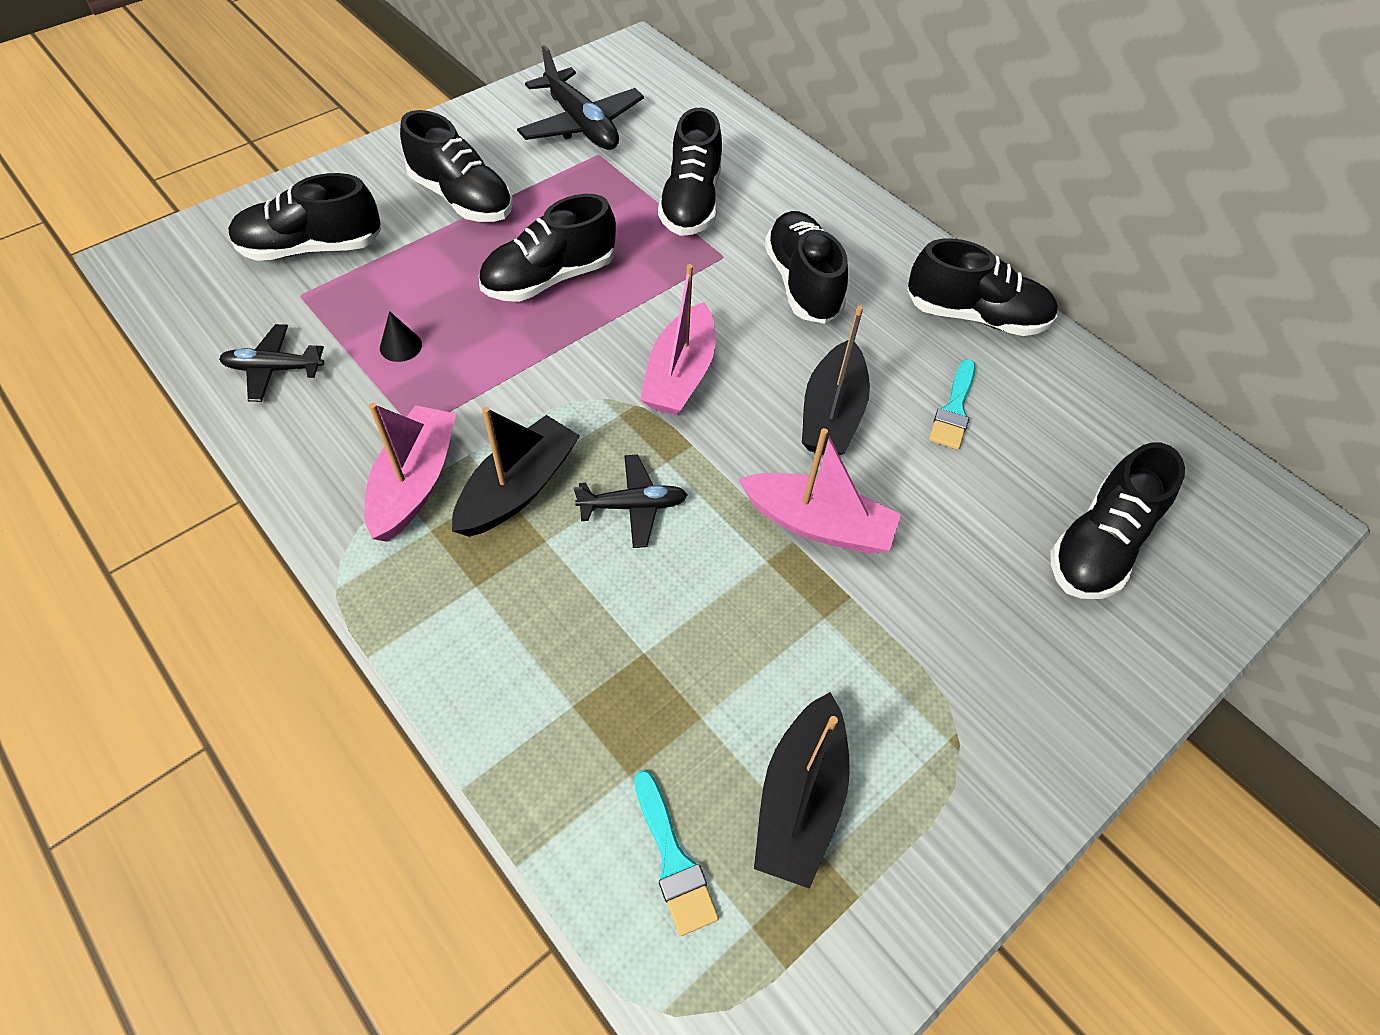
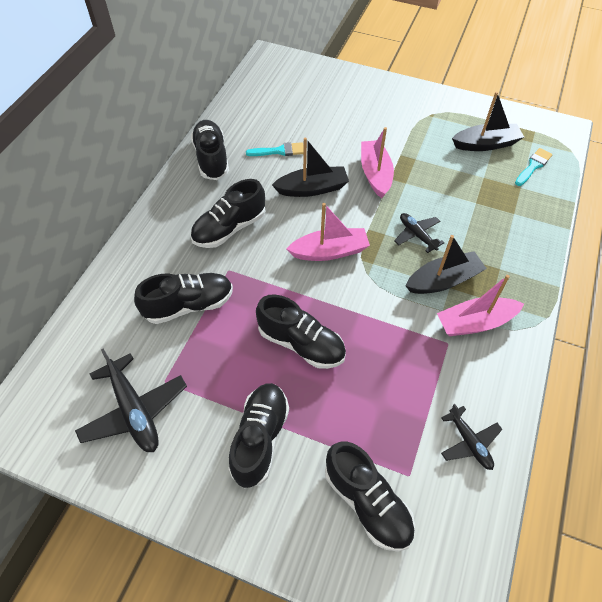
camera: 115 degrees left, 0 degrees up
(400, 346) = (404, 387): black cone -> none
(518, 488) = (443, 280): black boat -> black boat turned 150 degrees clockwise
(581, 125) = (134, 410): black plane -> black plane turned 120 degrees clockwise
(1099, 545) = (320, 98): black shoe -> none

